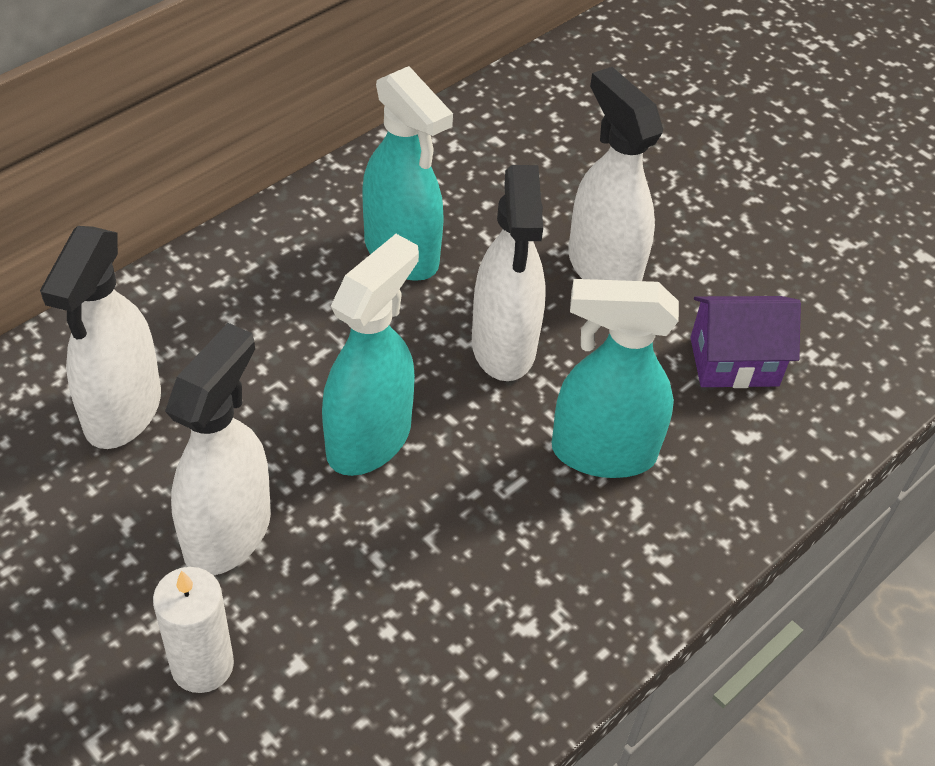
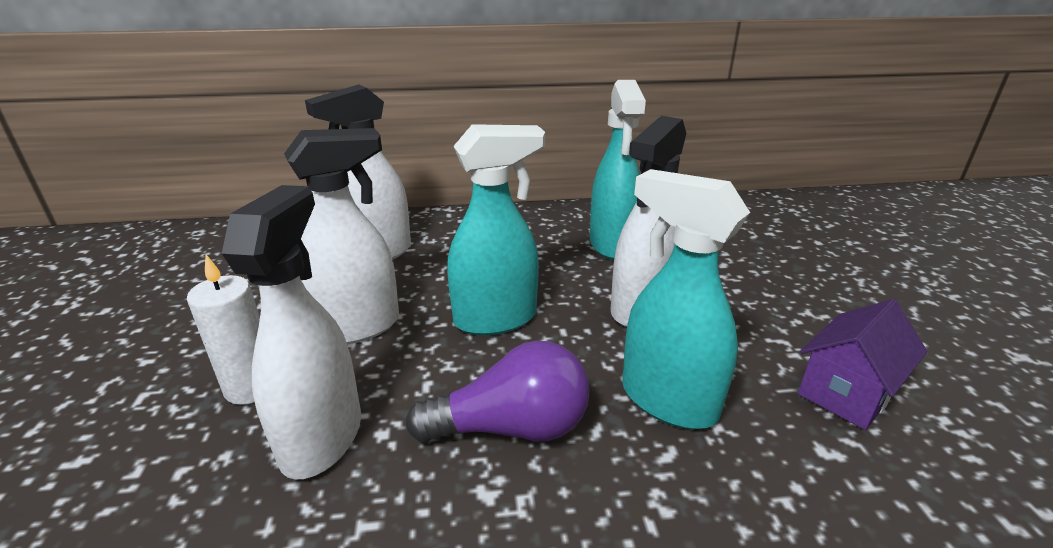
camera: 40 degrees right, 20 degrees down
(495, 557) = (511, 427): none -> purple light bulb
(603, 268) = (757, 295): white spray bottle -> white spray bottle (322, 437)
(734, 362) = (847, 392): purple house -> purple house turned 75 degrees counterclockwise

